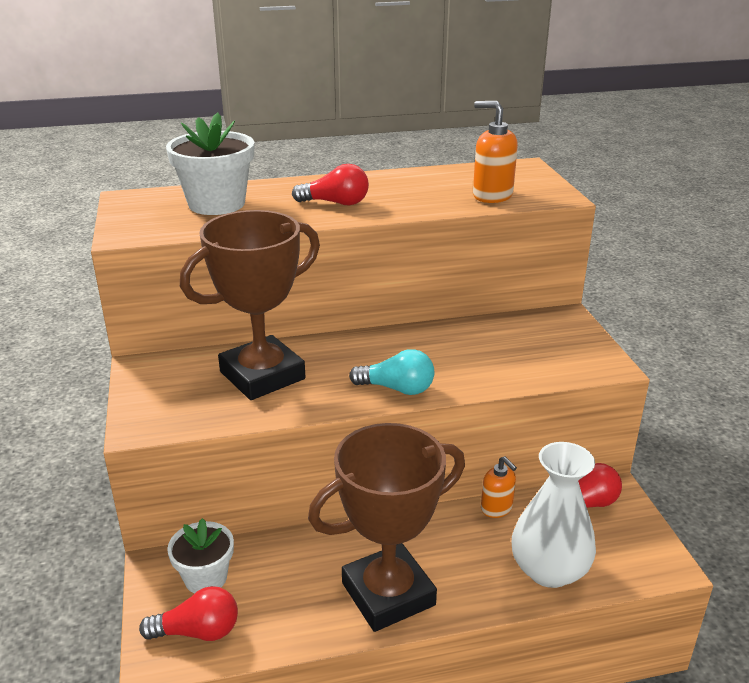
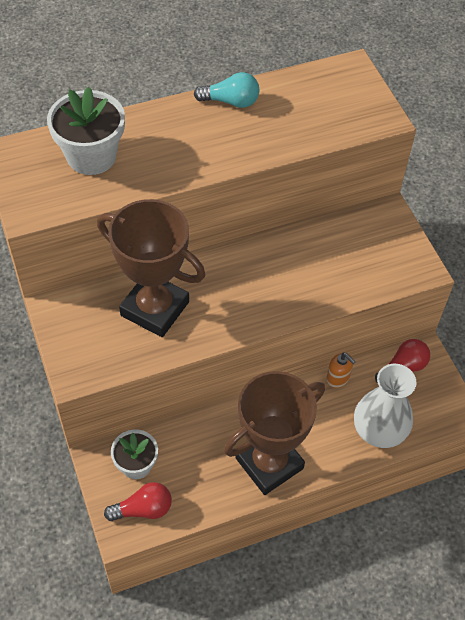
camera: 10 degrees left, 25 degrees up
(262, 375) = (155, 308): brown trophy -> brown trophy turned 75 degrees clockwise
(335, 203) = (195, 146): red light bulb -> none
(397, 388) = (263, 313): turquoise light bulb -> turquoise light bulb (230, 101)
(492, 195) = (328, 122): orange soap dispenser -> none

